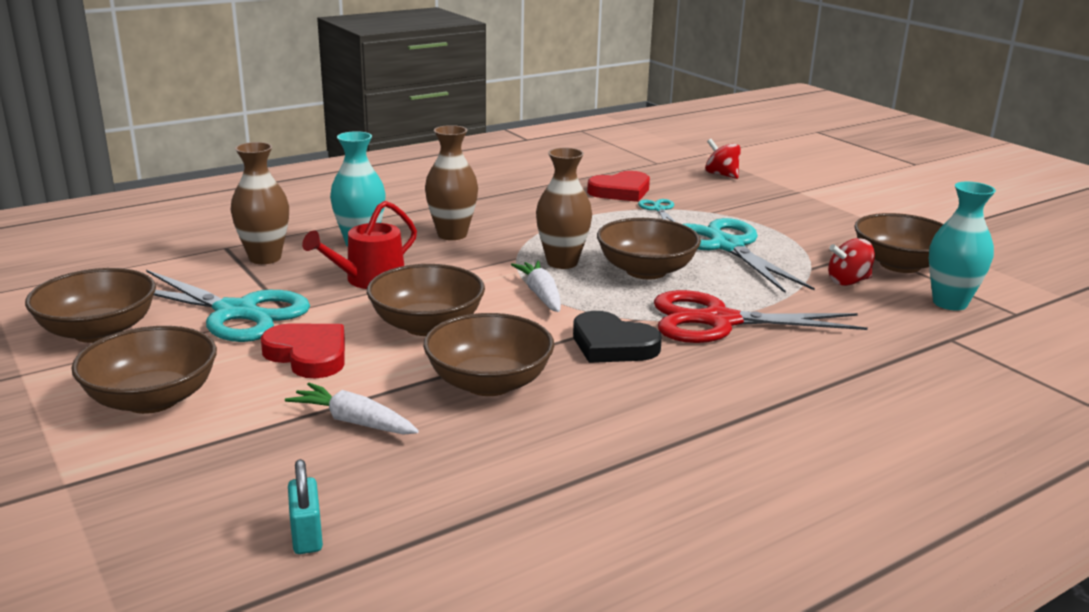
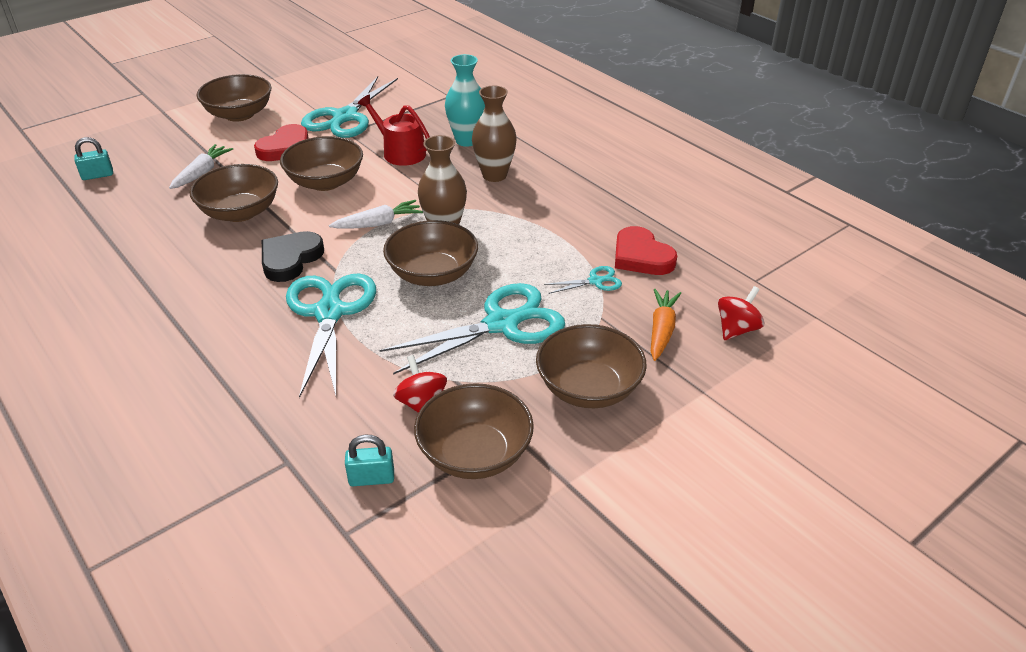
camera: 85 degrees right, 15 degrees up
(99, 331) = (320, 85): brown bowl -> brown bowl (588, 388)
(265, 258) = (433, 111): brown vase -> none
(719, 321) = (329, 313): red scissors -> turquoise scissors
(726, 195) = (661, 330): none -> orange carrot
(949, 303) = (371, 478): turquoise vase -> turquoise padlock

